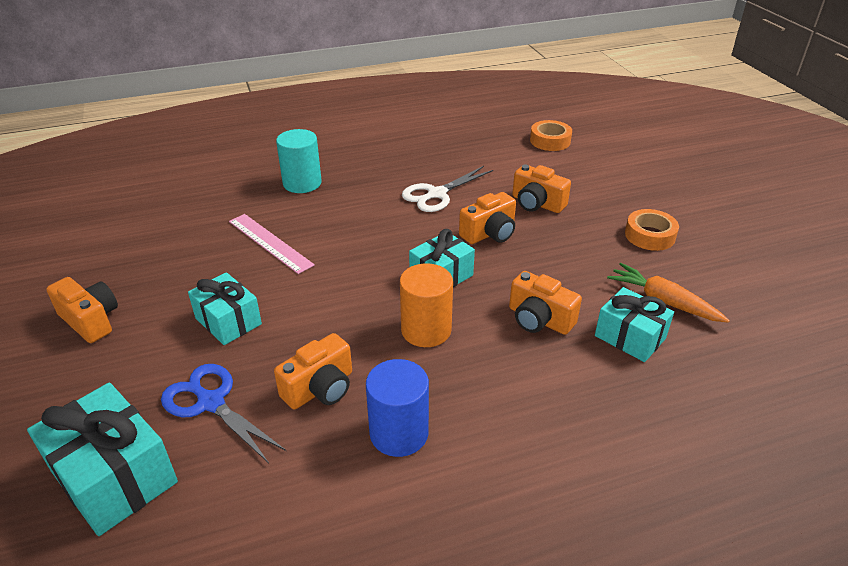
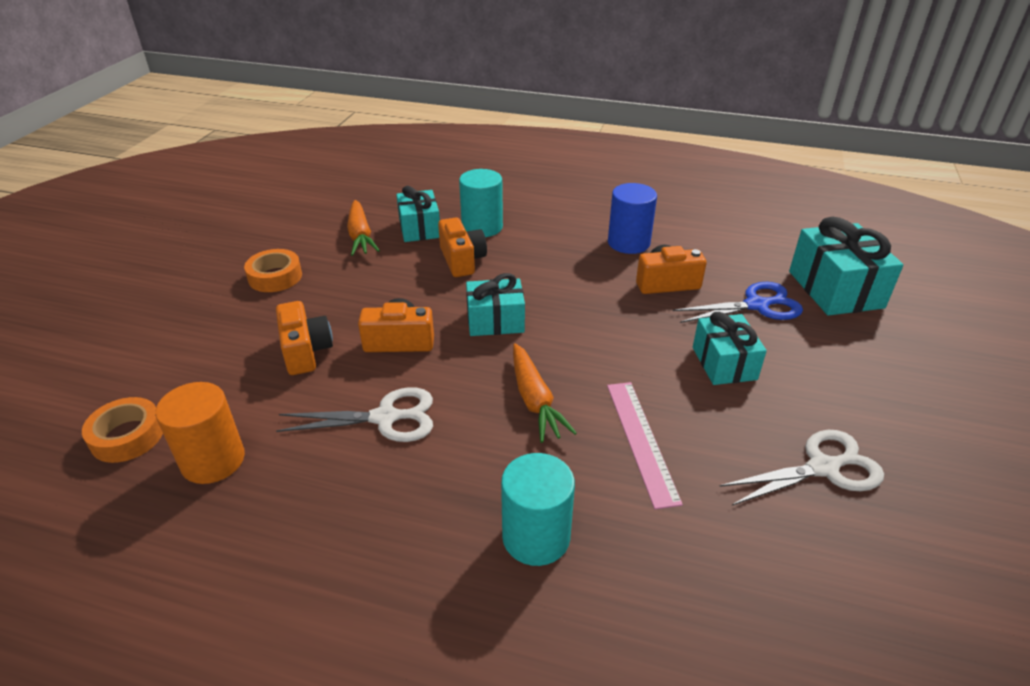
camera: 145 degrees left, 0 degrees up
(90, 320) = (877, 425): orange camera -> none
(138, 274) = (822, 468): none -> white scissors
(211, 403) = (756, 305): blue scissors -> blue scissors turned 90 degrees counterclockwise
(357, 237) = (535, 400): none -> orange carrot
(426, 330) = (554, 287): orange cylinder -> orange cylinder (213, 460)
(576, 372) = (482, 227): none -> turquoise cylinder

